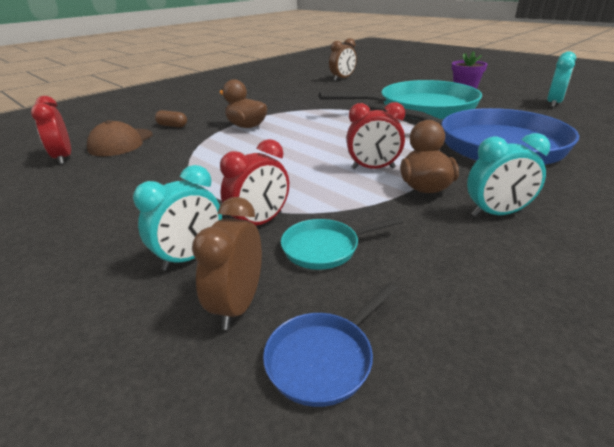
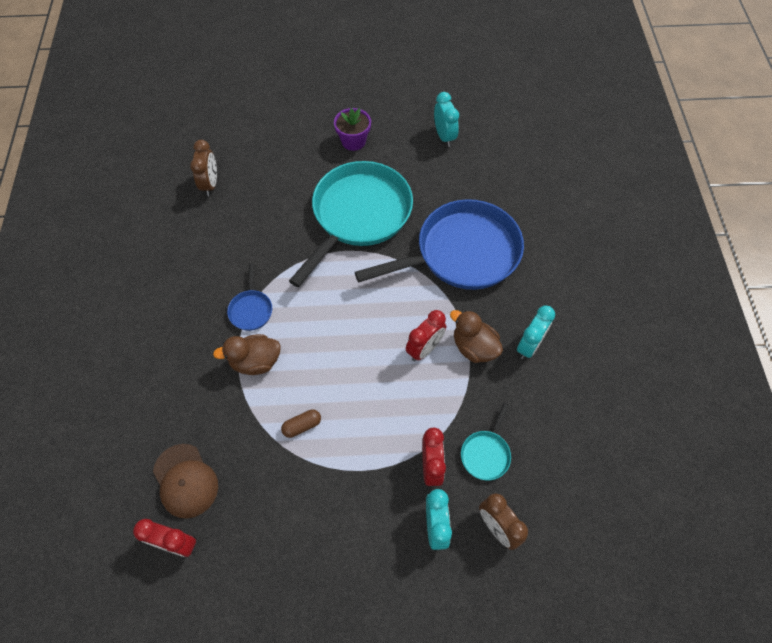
camera: 50 degrees left, 30 degrees up
(172, 126) = (184, 417): brown capsule -> brown capsule (302, 426)
(324, 358) = (557, 516): blue pan -> blue pan (251, 309)

